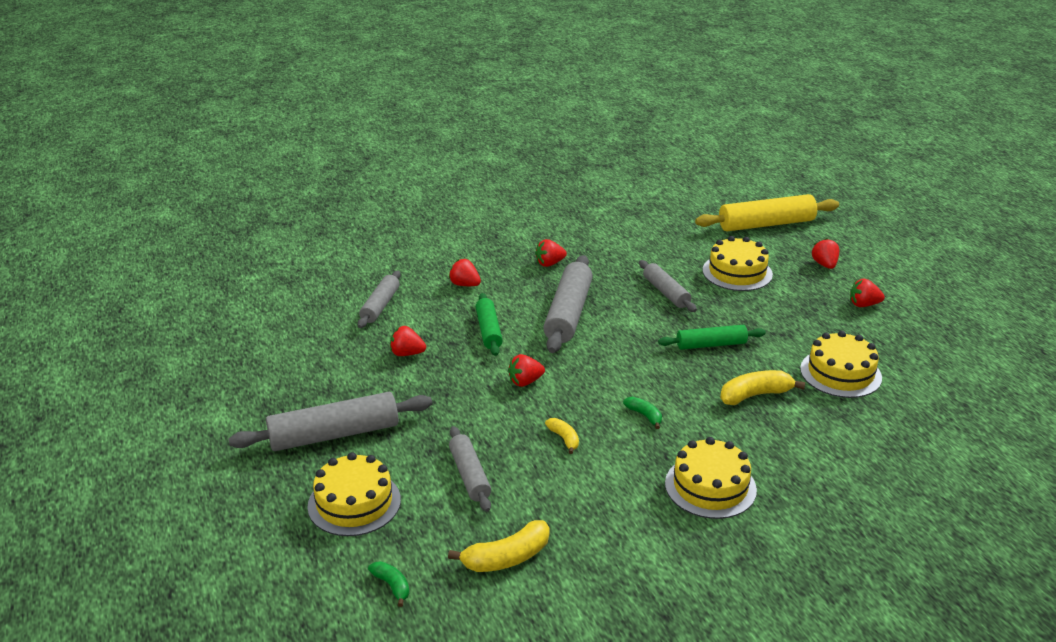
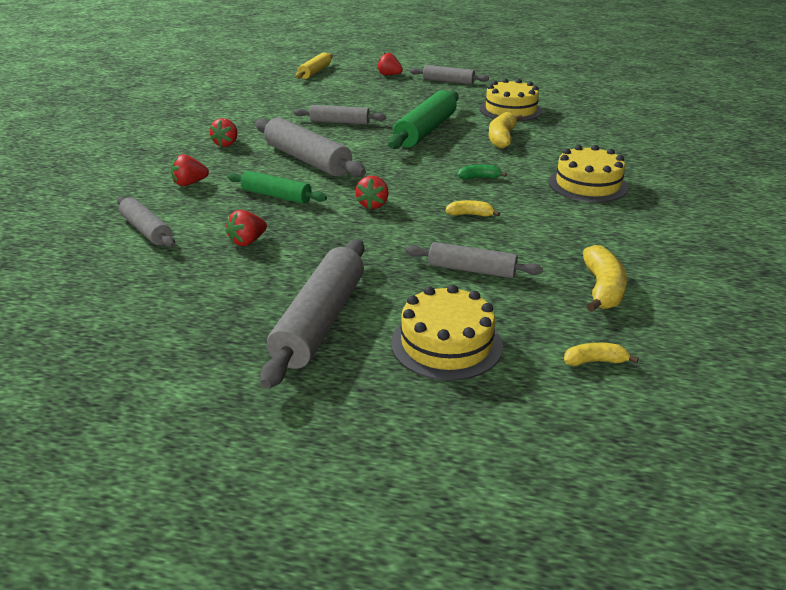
camera: 55 degrees left, 0 degrees up
(392, 586) = (595, 361): green banana -> yellow banana
(711, 345) = (425, 131): green rolling pin -> green rolling pin, size x1.65
(737, 272) = (354, 97): yellow cake -> none
(766, 224) = (315, 72): yellow rolling pin -> yellow rolling pin, size x0.61
(863, 305) = (448, 81): red strawberry -> grey rolling pin

